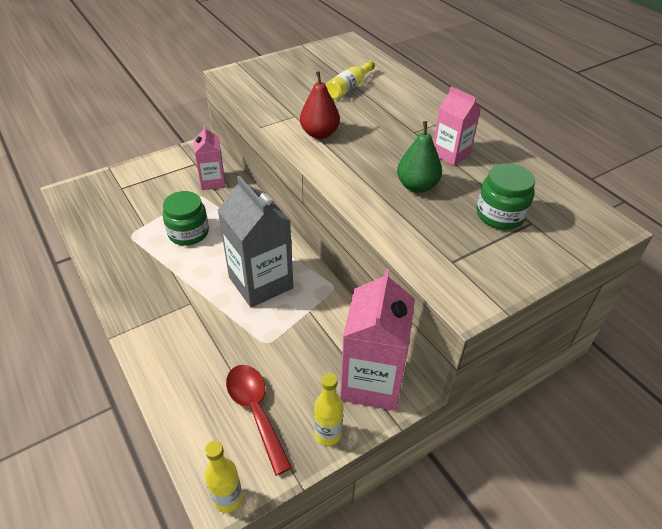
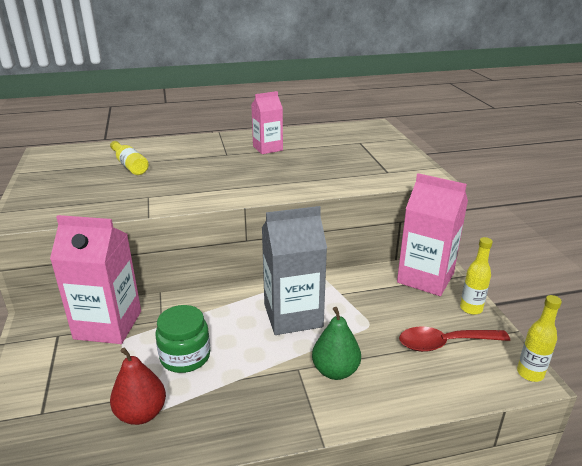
camera: 70 degrees left, 15 degrees down
(213, 182) = (108, 325): pink carton -> pink carton, size x1.69
(319, 134) = (191, 190): red pear -> red pear (141, 413)
(417, 186) = (298, 166): green pear -> green pear (335, 371)
(500, 215) = (347, 148): green jar -> none

